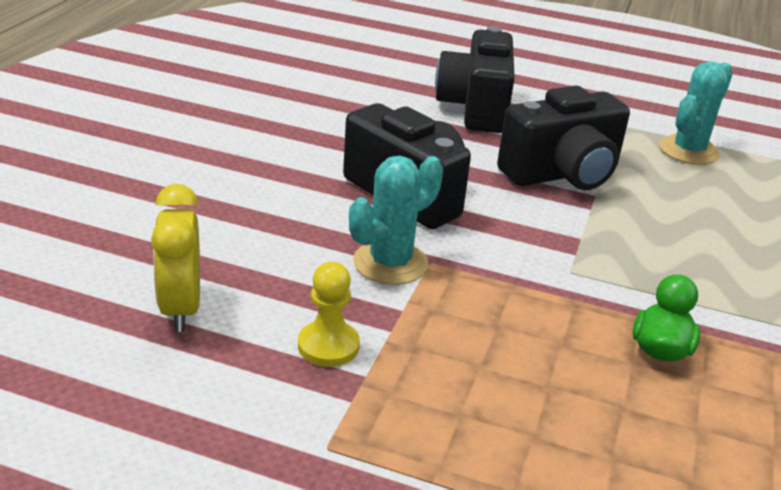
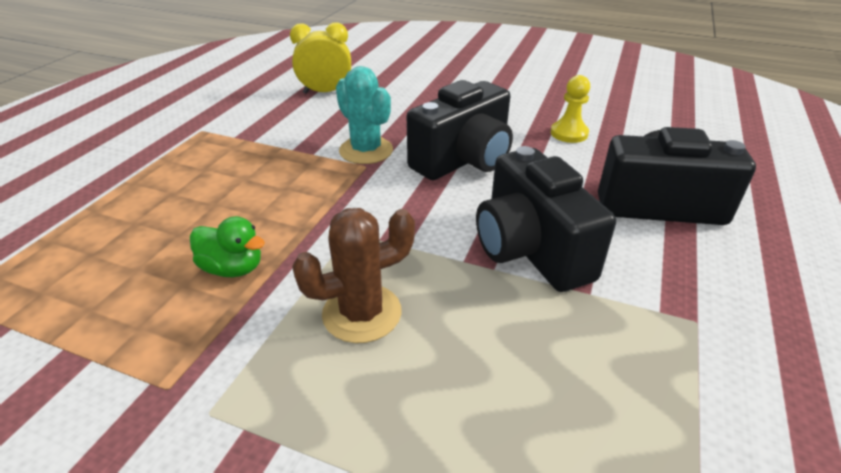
camera: 95 degrees right, 5 degrees up
(328, 346) = (282, 130): yellow pawn -> yellow pawn (569, 133)
(682, 262) = (362, 313): none -> brown cactus
(688, 151) = (655, 389): turquoise cactus -> none

